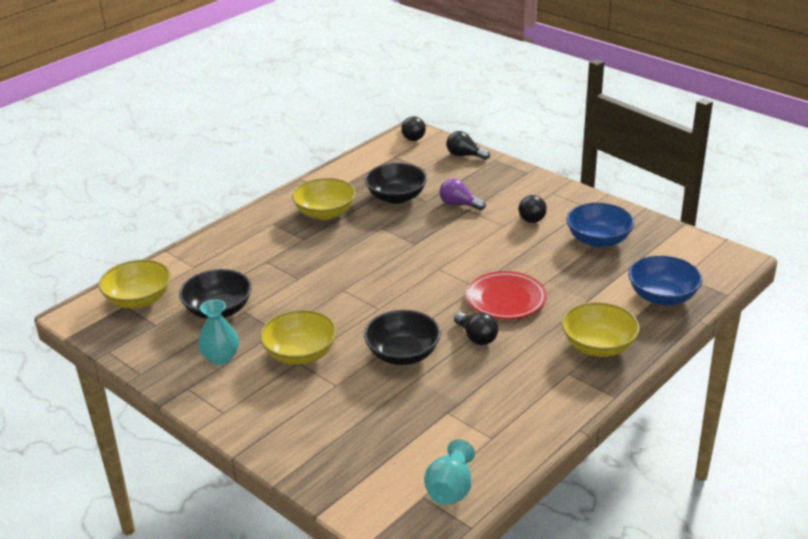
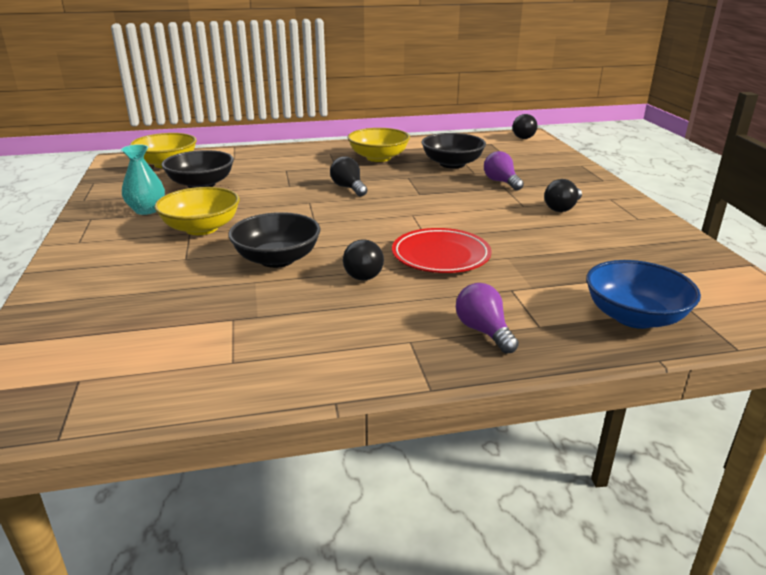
camera: 35 degrees right, 5 degrees down
(450, 489) = (111, 388): turquoise vase -> none
(465, 155) = (555, 156): black light bulb -> black light bulb (348, 188)
(598, 240) = (615, 245): blue bowl -> none
(598, 346) = (483, 331): yellow bowl -> purple light bulb

